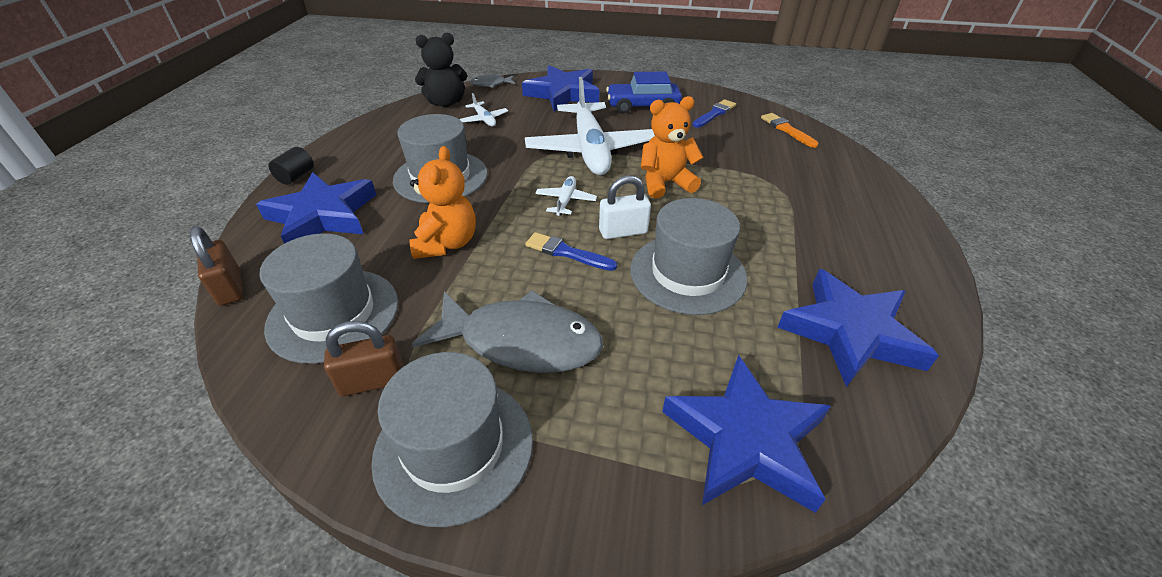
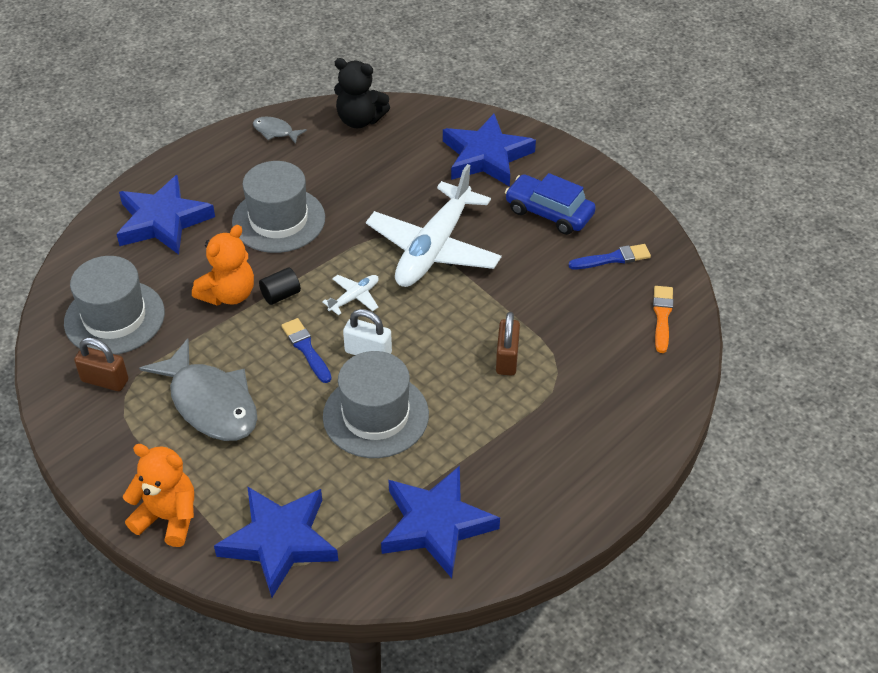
camera: 35 degrees right, 5 degrees up
(230, 288) = (67, 261): brown padlock -> brown padlock (507, 359)
(296, 176) = (170, 165): black cylinder -> black cylinder (281, 295)
(454, 447) = (118, 447): grey hat -> none
(484, 119) = (375, 161): white plane -> none
(490, 84) = (427, 109): grey fish -> grey fish (275, 131)
(665, 183) = (458, 321): orange teddy bear -> orange teddy bear (168, 518)

